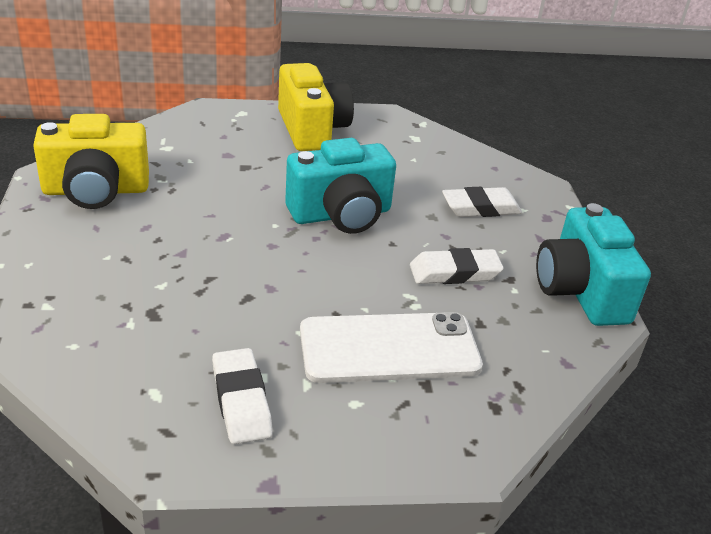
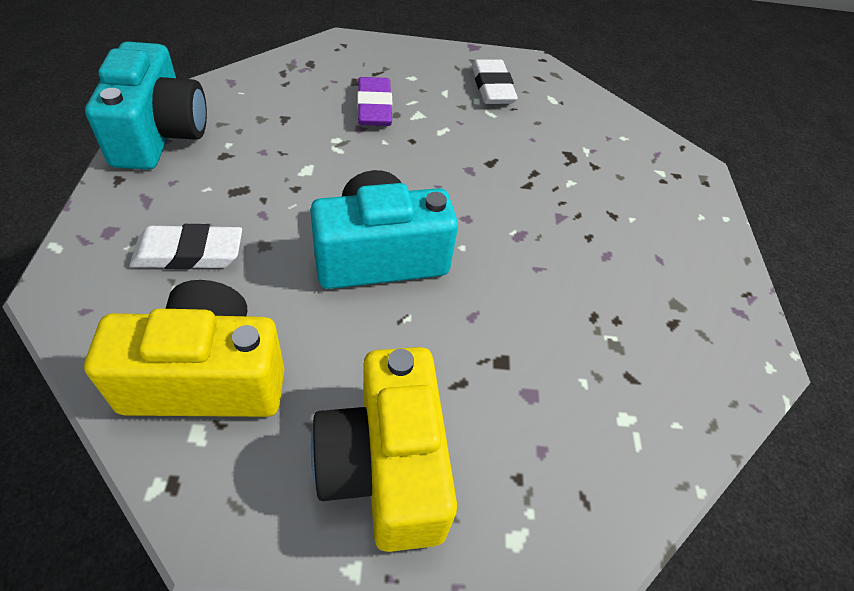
camera: 175 degrees left, 15 degrees up
(96, 190) = (686, 320): yellow camera -> yellow camera (207, 377)
(389, 348) = (374, 107): white phone -> purple eraser
(454, 272) = (279, 167): white eraser -> none

